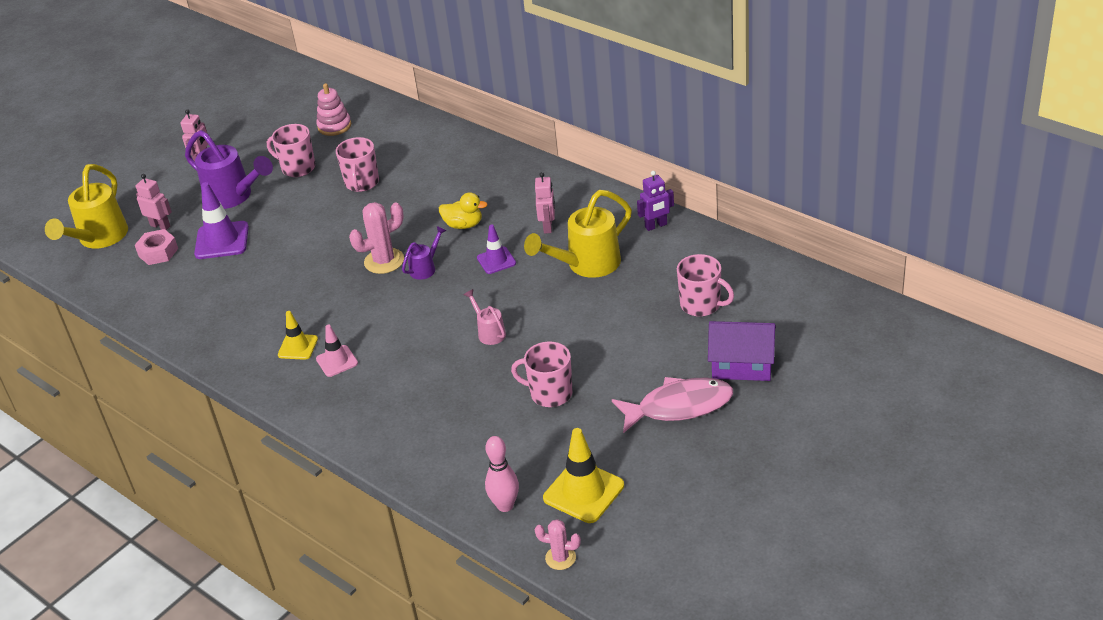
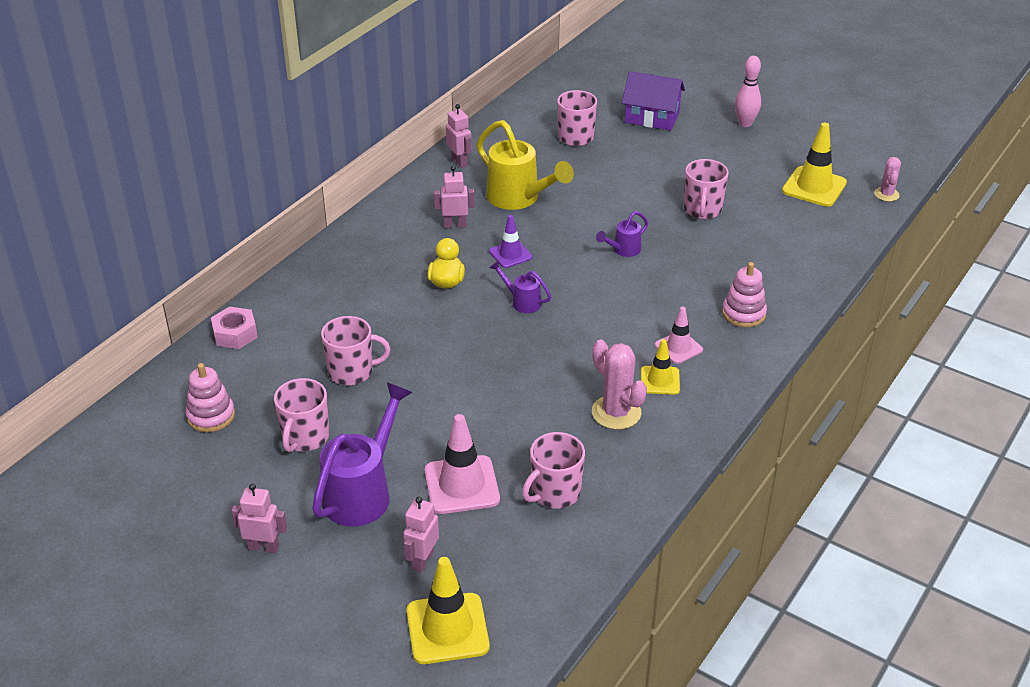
camera: 100 degrees left, 0 degrees up
(99, 238) = (447, 629): yellow watering can -> yellow traffic cone
(158, 252) = (484, 548): pink nut -> pink nut (235, 334)
(195, 285) = (555, 493): none -> pink mug
(222, 240) = (461, 485): purple traffic cone -> pink traffic cone
(372, 409) = (743, 313): none -> pink stacking toy
(384, 261) = (509, 334): pink cactus -> pink cactus (616, 412)
(489, 332) = (623, 250): pink watering can -> purple watering can
(505, 505) = (841, 225): pink bowling pin -> pink bowling pin (745, 124)
(656, 226) = (459, 162): purple robot -> pink robot
(679, 406) = (706, 145): pink fish -> none
(742, 365) = (652, 118): purple house -> purple house turned 75 degrees counterclockwise

